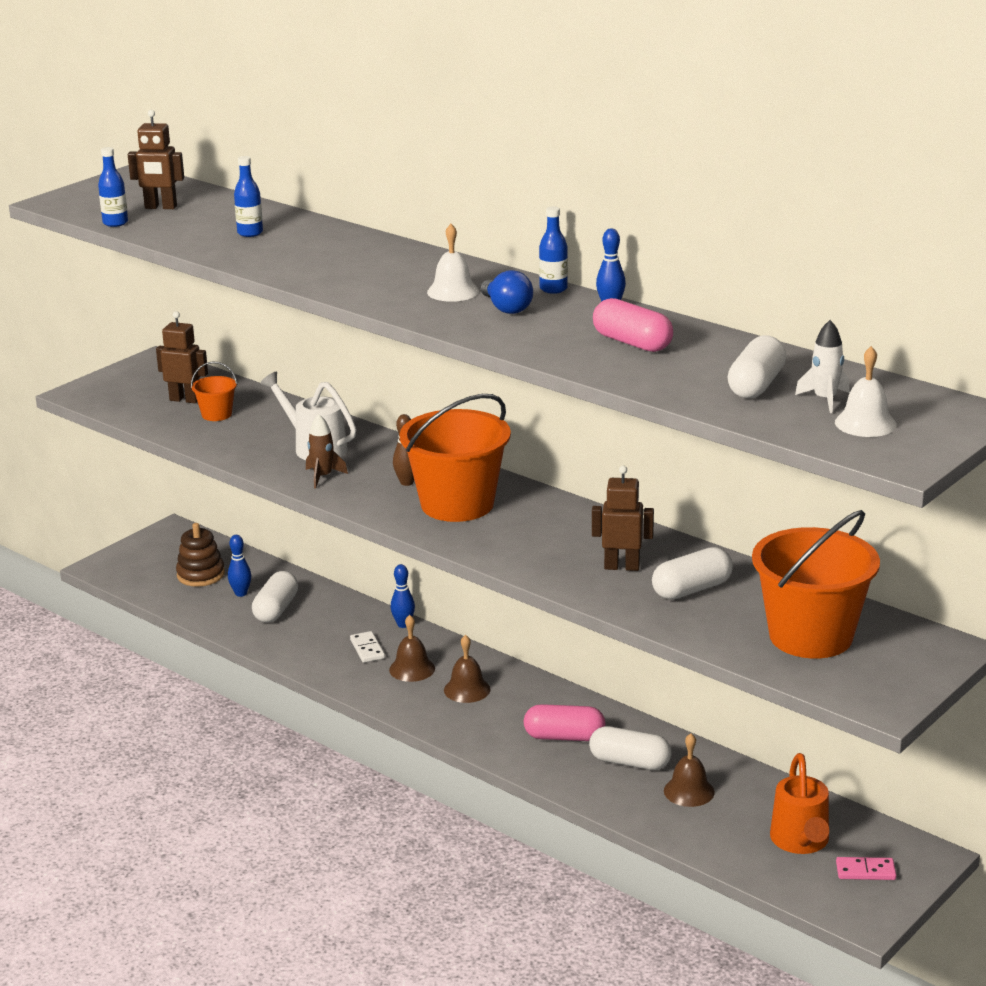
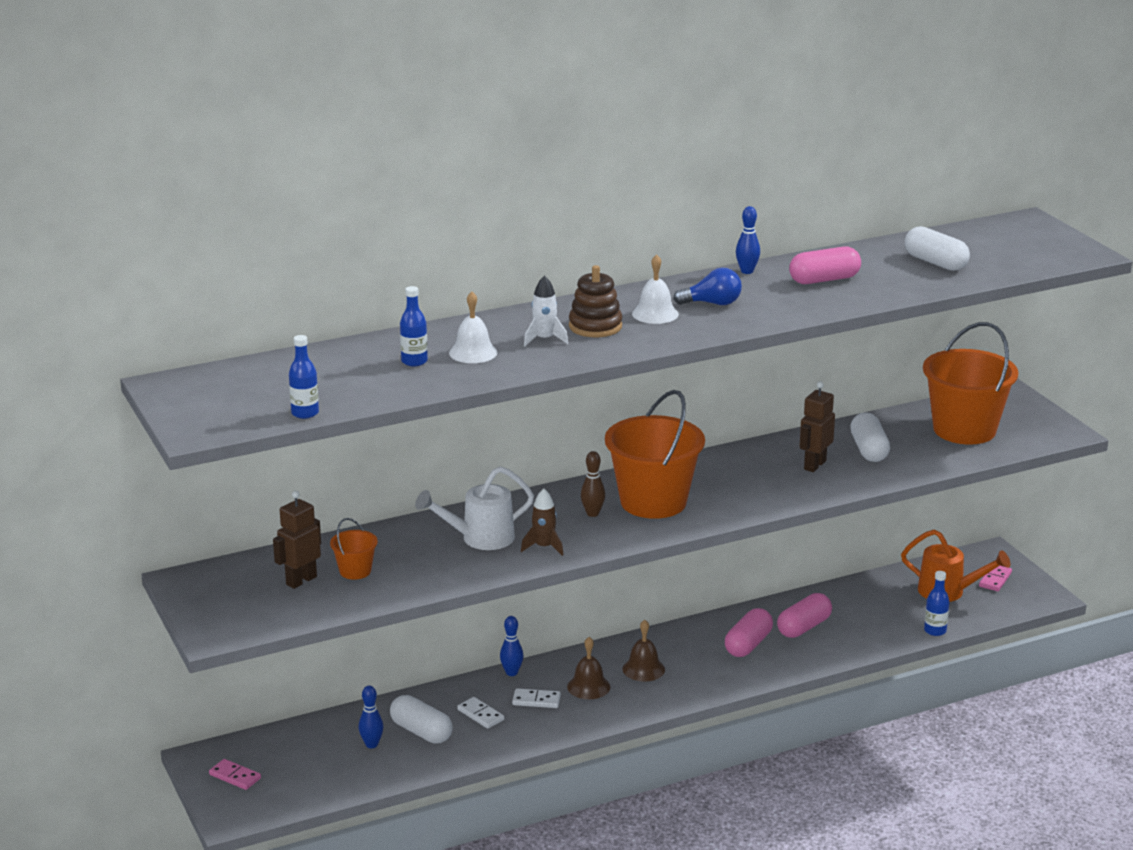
camera: 65 degrees left, 0 degrees up
(156, 551) = (235, 776): none -> pink domino
(160, 207) = (286, 387): brown robot -> none
(200, 575) = (311, 760): brown stacking toy -> brown stacking toy (595, 326)
(323, 629) = (480, 715): none -> white domino
(553, 289) = (689, 281): blue bottle -> blue bottle (935, 631)
(629, 762) = (803, 627): white capsule -> pink capsule
(689, 791) = (858, 615): brown bell -> none
(825, 399) = (976, 250): white rocket -> white rocket (544, 339)
(865, 423) = (1023, 249): white bell -> white bell (473, 352)

